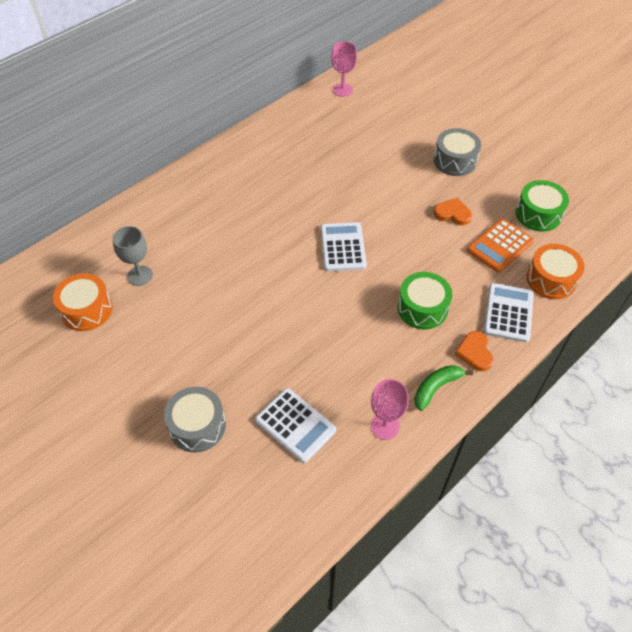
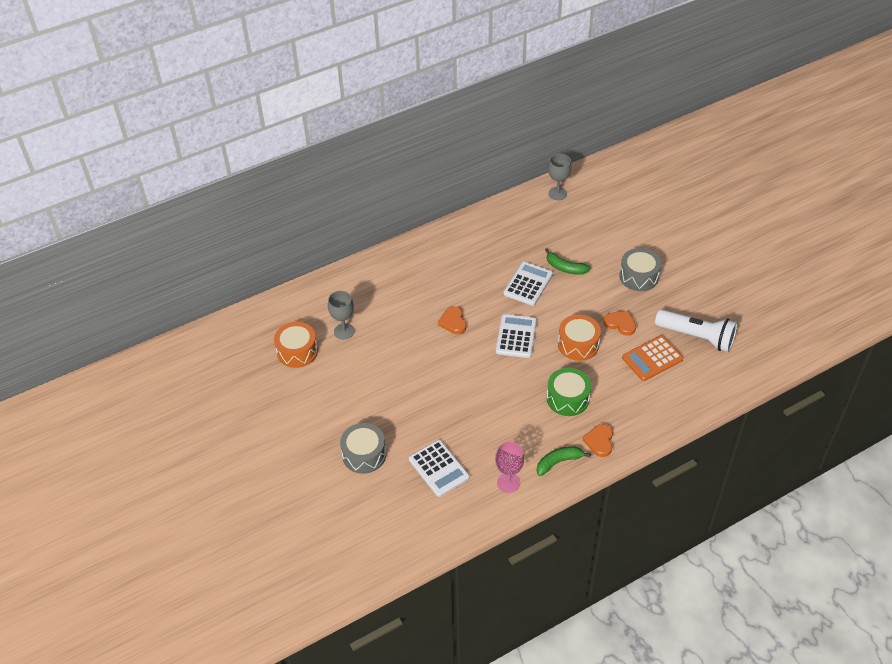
camera: 15 degrees right, 5 degrees down
(266, 243) = (453, 322): none -> orange heart
(342, 90) = (557, 193): pink goblet -> grey goblet
(374, 164) = (565, 268): none -> green banana
(508, 313) = (639, 415): white calculator -> white calculator (528, 284)
(538, 214) = (697, 337): green drum -> white flashlight
(551, 279) = (686, 394): orange drum -> orange drum (578, 344)

